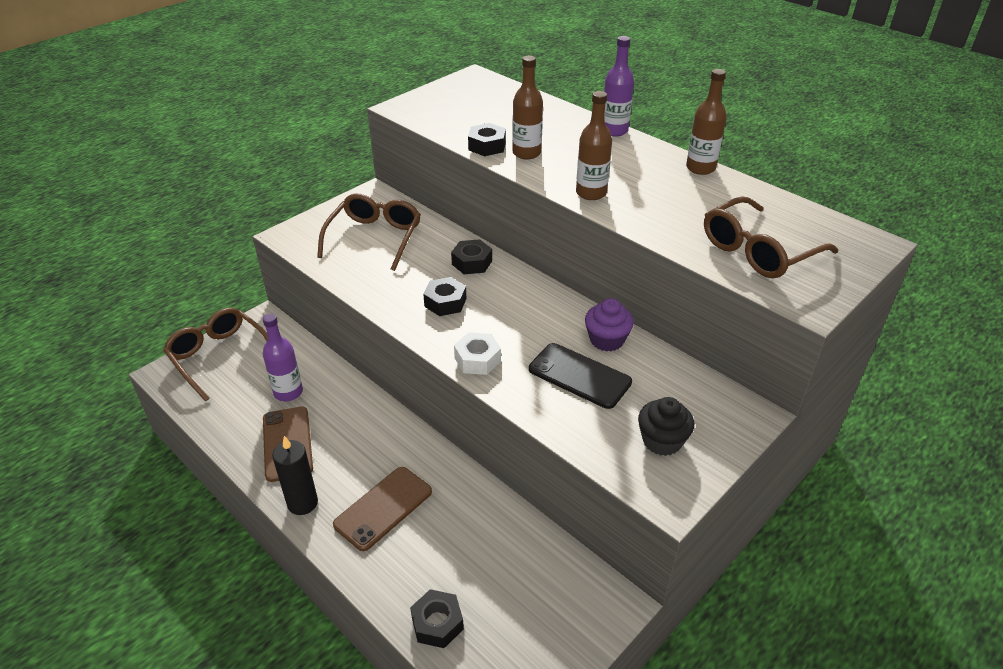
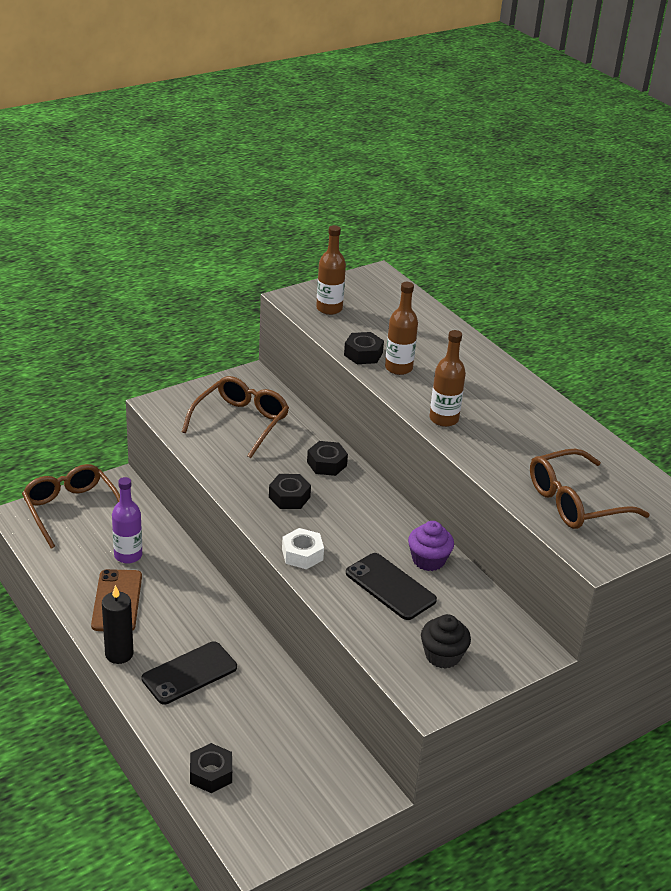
camera: 10 degrees right, 5 degrees down
(383, 508) = (189, 673): brown phone -> black phone
(614, 131) = (494, 359): purple bottle -> none
(700, 168) = (561, 413): brown bottle -> brown bottle (329, 308)

